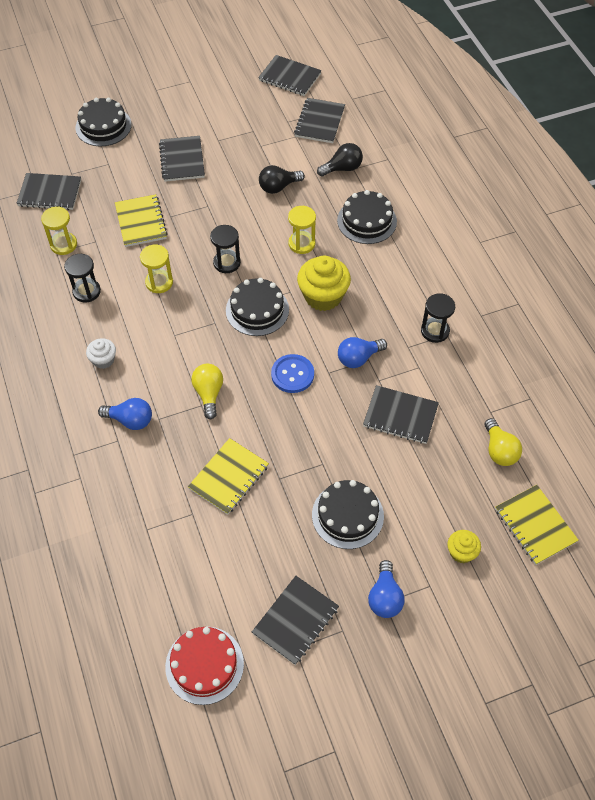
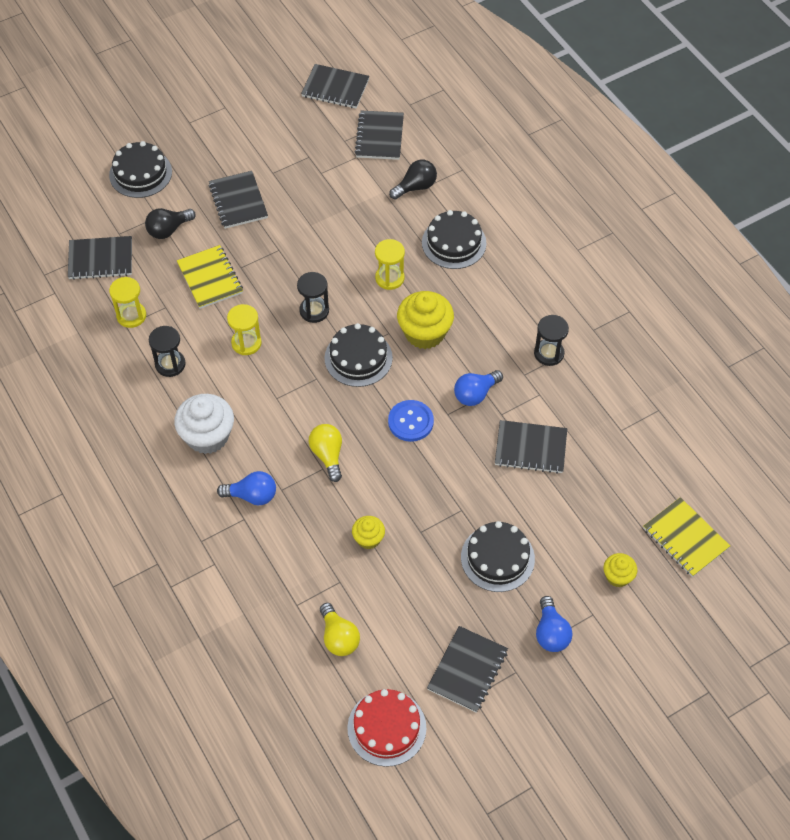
camera: 10 degrees left, 0 degrees up
(103, 360) = (207, 436): white cupcake -> white cupcake, size x1.85
(229, 477) = (368, 539): yellow notebook -> yellow cupcake
(278, 187) = (351, 218): black light bulb -> black light bulb (168, 230)
(499, 450) = (637, 468): yellow light bulb -> yellow light bulb (339, 637)

